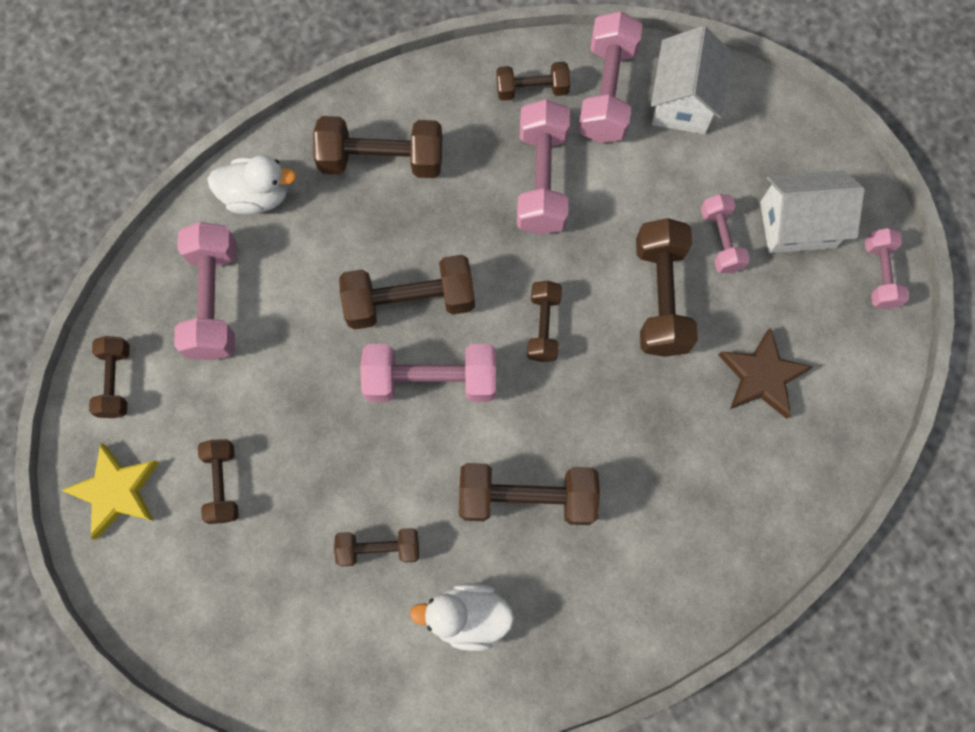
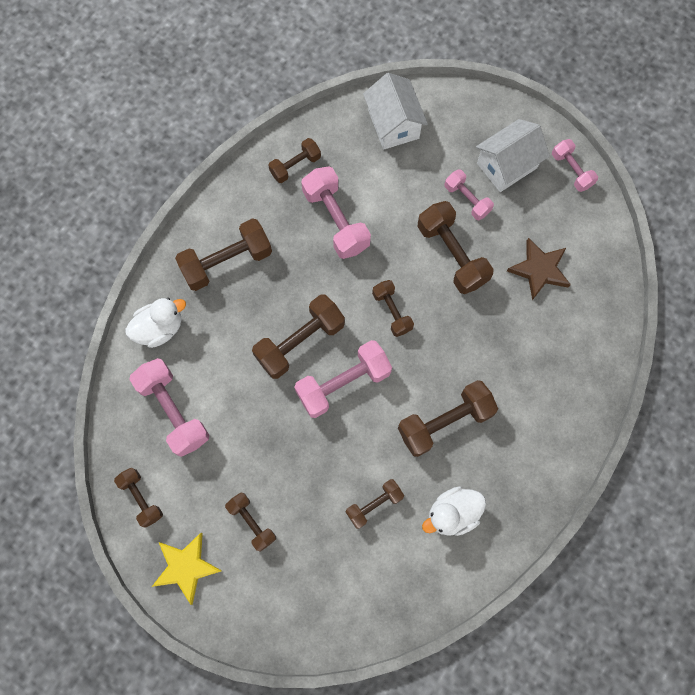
camera: 30 degrees left, 0 degrees up
(606, 92) = (343, 143): pink dumbbell -> none

